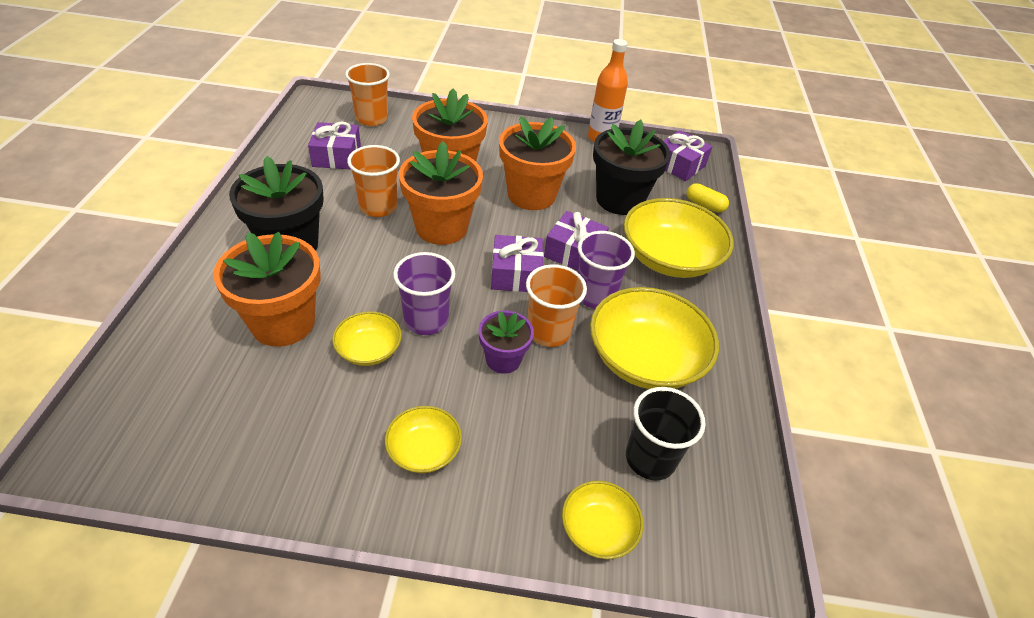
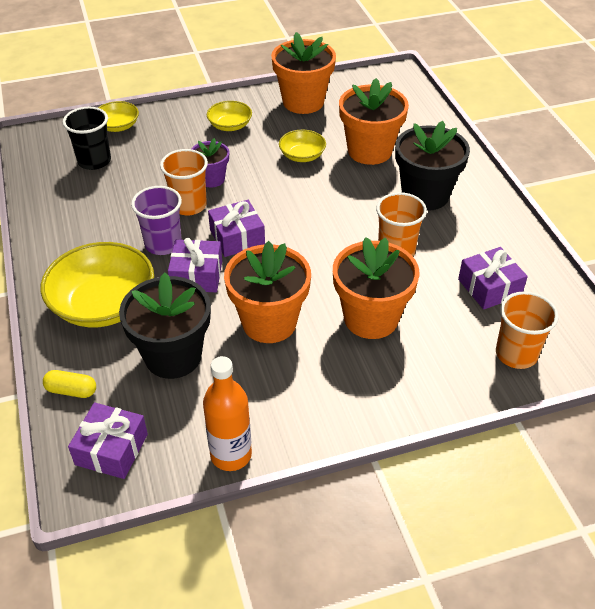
camera: 160 degrees right, 0 degrees up
(426, 320) = (280, 183): purple cup -> none
(441, 227) = (327, 253): orange flower pot -> orange flower pot (303, 102)
(645, 359) = (109, 212): yellow bowl -> none

